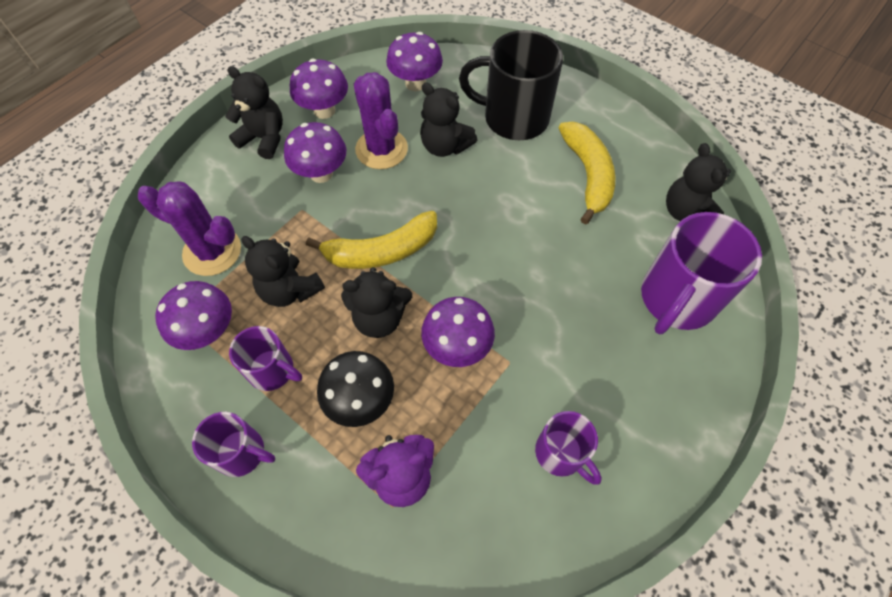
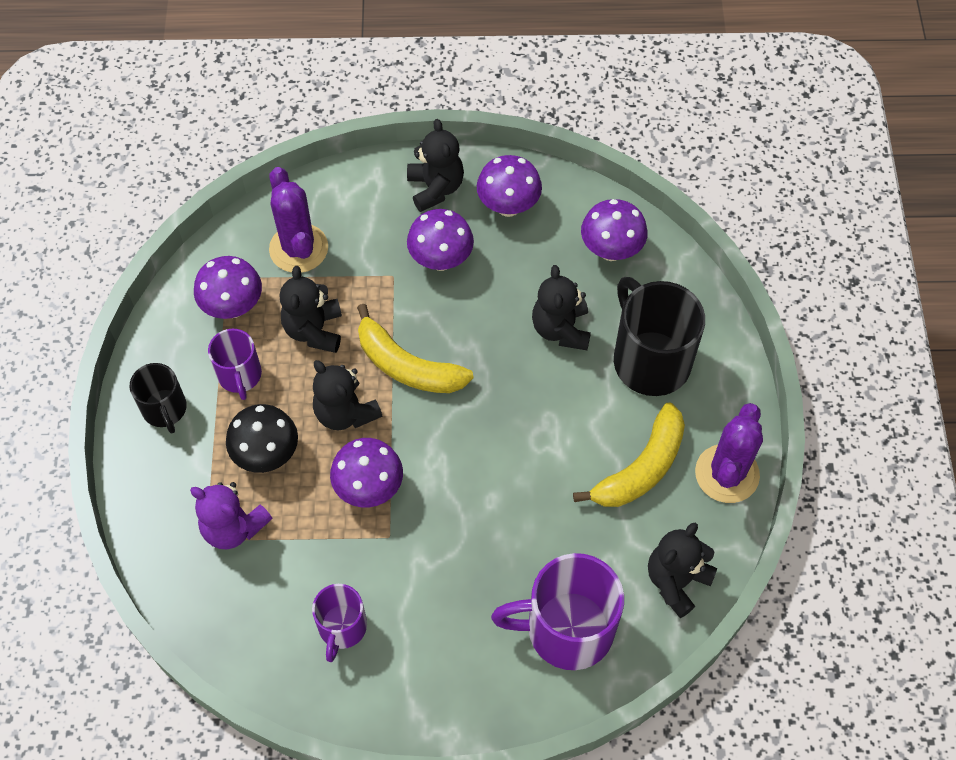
camera: 50 degrees right, 0 degrees up
(242, 452) = (165, 409): purple mug -> black mug
(381, 149) = (509, 283): purple cactus -> purple cactus (727, 474)

